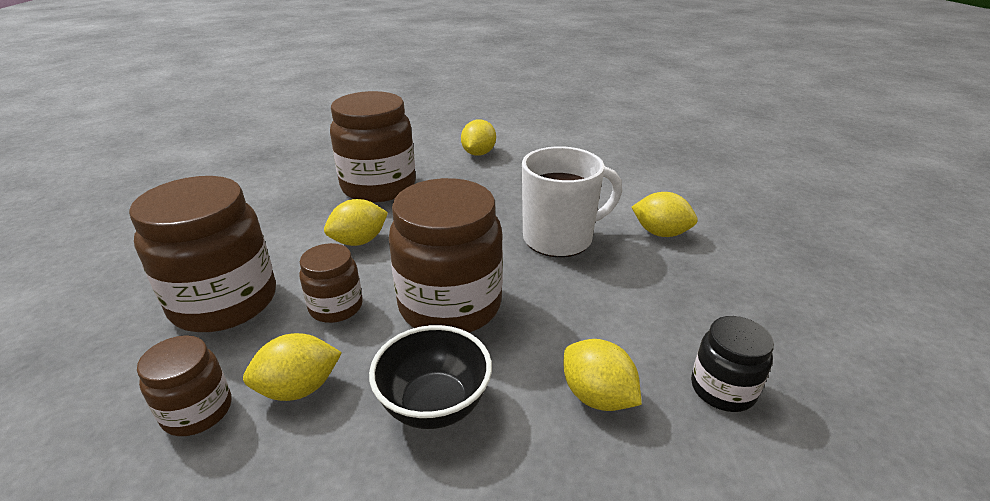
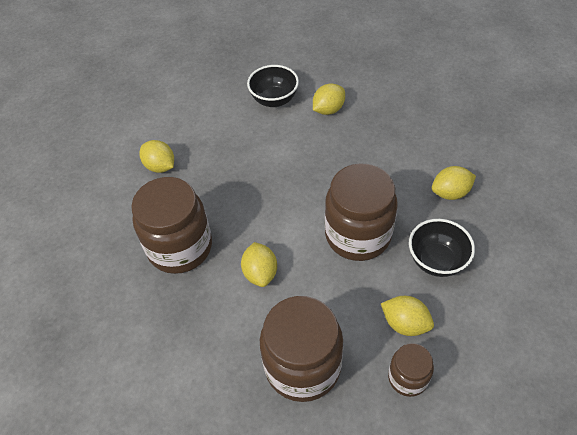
camera: 65 degrees left, 20 degrees up
(299, 388) = (405, 323): yellow lemon -> yellow lemon turned 60 degrees counterclockwise
(336, 307) = (335, 297): brown jar -> none
(559, 238) = (311, 159): white mug -> none
(635, 192) = (274, 100): none -> black bowl
(722, 389) = (459, 146): black jar -> none

